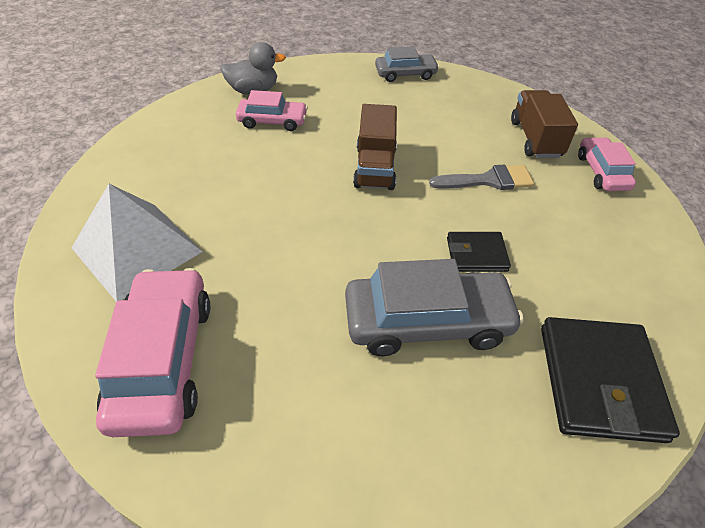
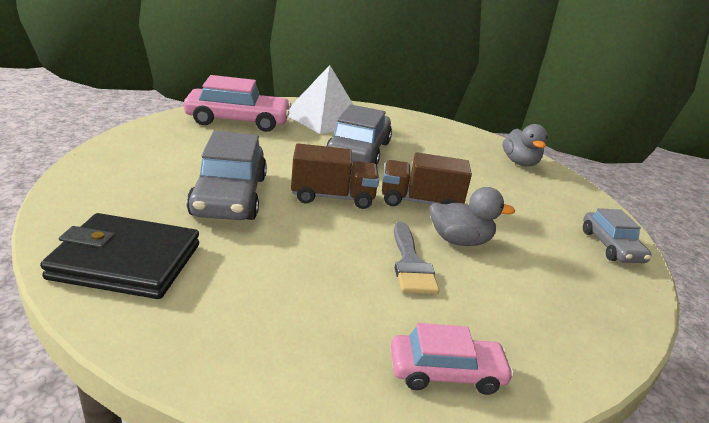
camera: 90 degrees right, 20 degrees down
(255, 211) = (359, 151): none -> grey car
(272, 121) = (476, 166): pink car -> none
(437, 149) = (459, 241): none -> grey duck
(476, 254) = (297, 232): black wallet -> none
(535, 139) = (509, 324): brown truck -> brown truck (332, 197)

